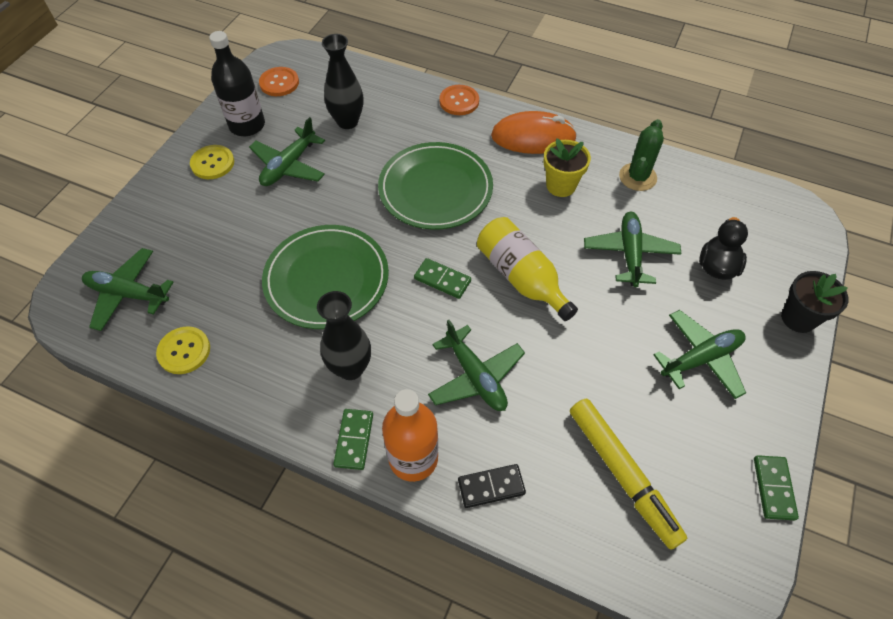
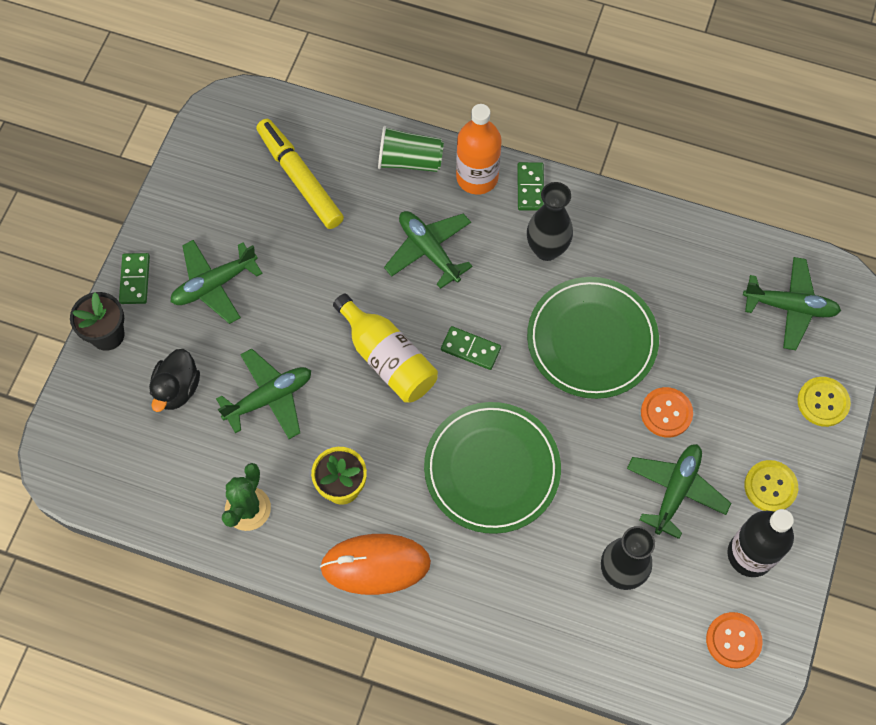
camera: 175 degrees right, 10 degrees up
(184, 351) = (708, 253): yellow button -> yellow button (823, 402)
(459, 101) = (477, 625): orange button -> orange button (666, 413)
(491, 487) = (409, 161): black domino -> green cup
(630, 253) = (269, 398): green plane -> green plane turned 120 degrees counterclockwise
(773, 488) = (175, 178): green domino -> green domino (135, 280)

